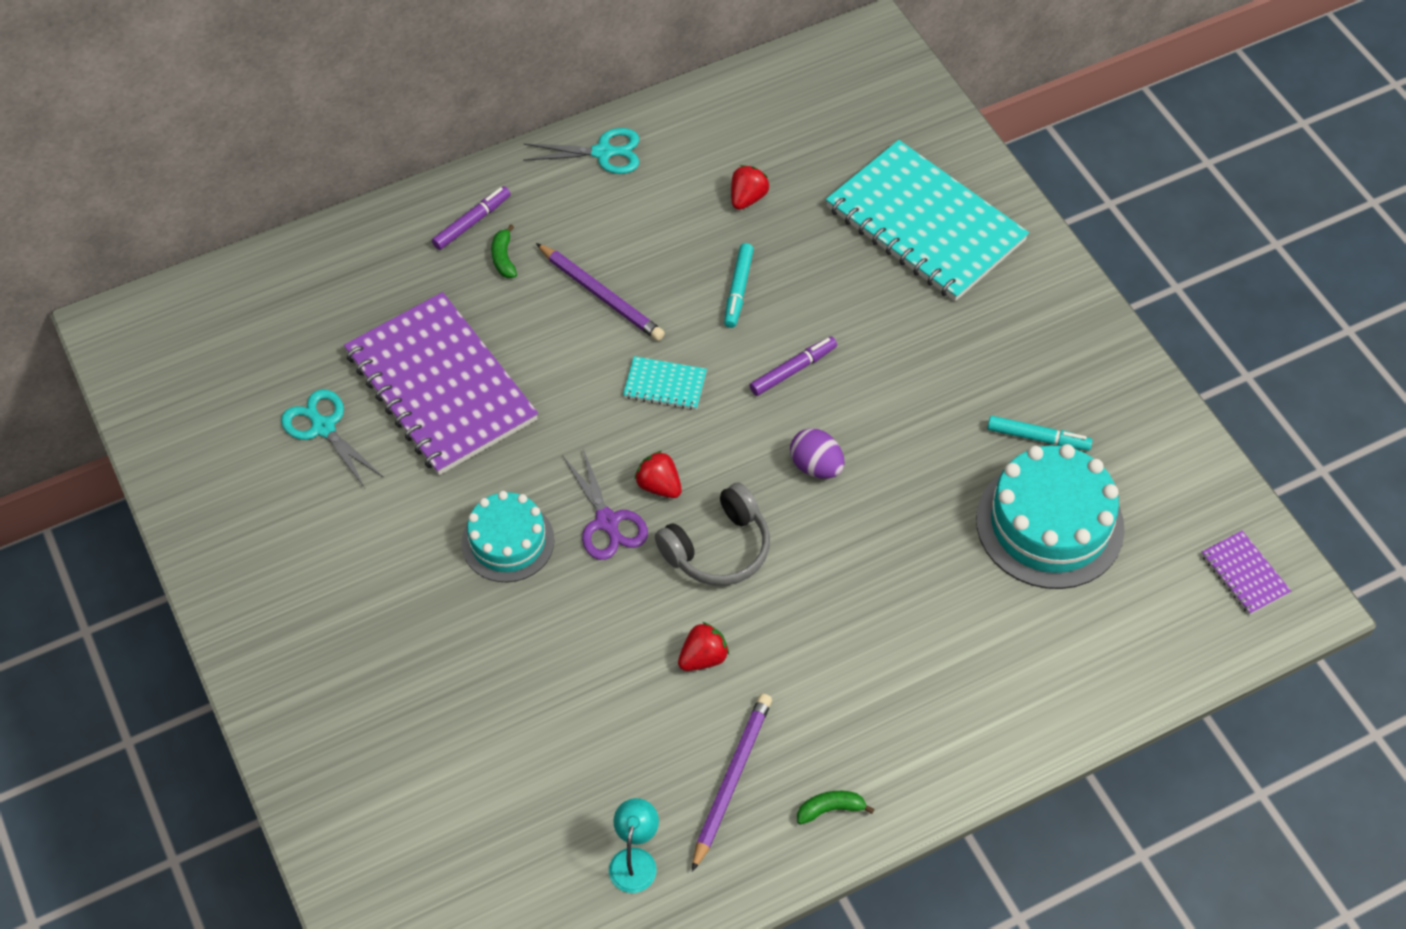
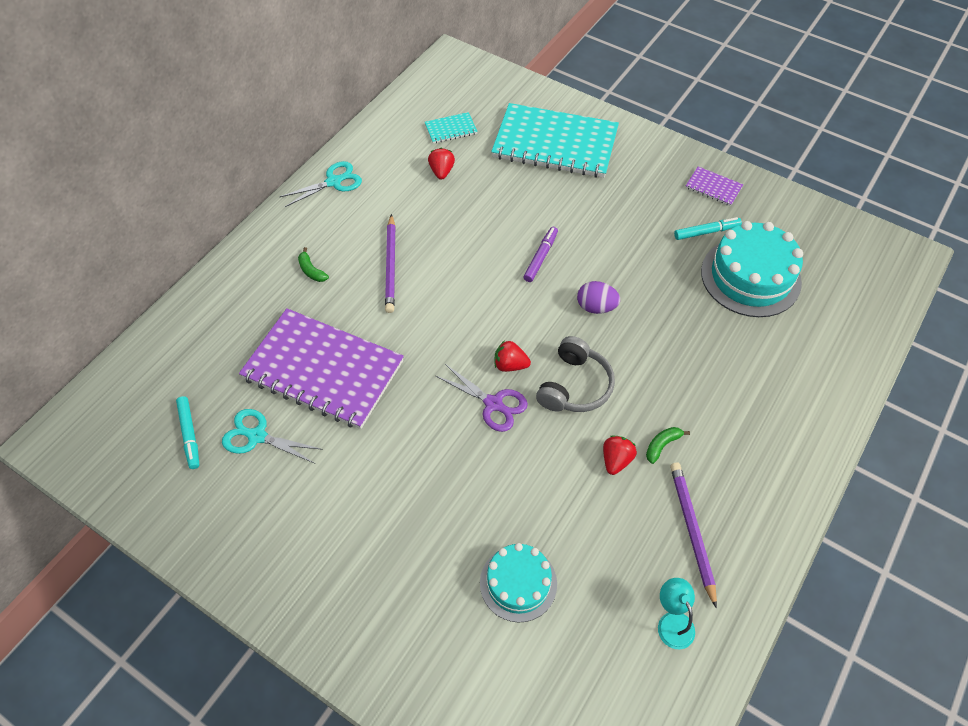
camera: 30 degrees left, 0 degrees up
(472, 222) = (275, 258): purple marker -> none
(508, 541) = (437, 449): turquoise cake -> turquoise cake (518, 583)
(601, 295) = (391, 265): purple pencil -> purple pencil turned 75 degrees clockwise
(665, 385) = (469, 301): turquoise notebook -> turquoise notebook (451, 129)
(738, 290) = (474, 225): turquoise marker -> turquoise marker (190, 435)
(830, 809) = (764, 515): green banana -> green banana (662, 445)
(1244, 574) = (870, 254): purple notebook -> purple notebook (713, 187)

